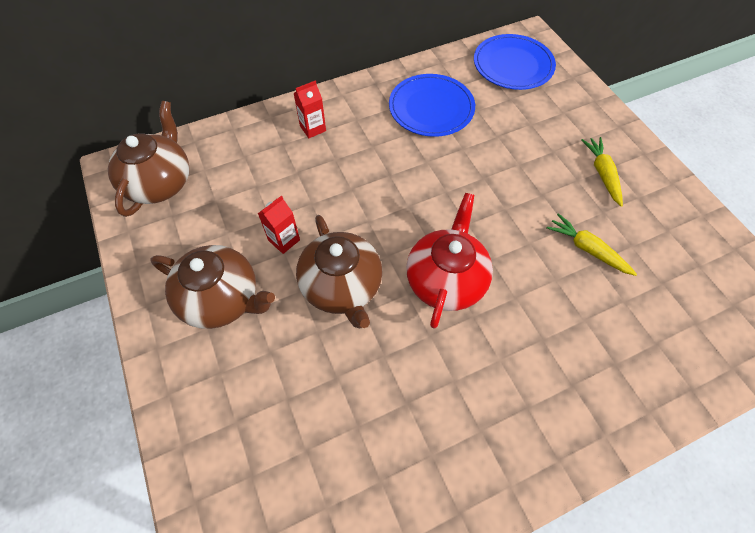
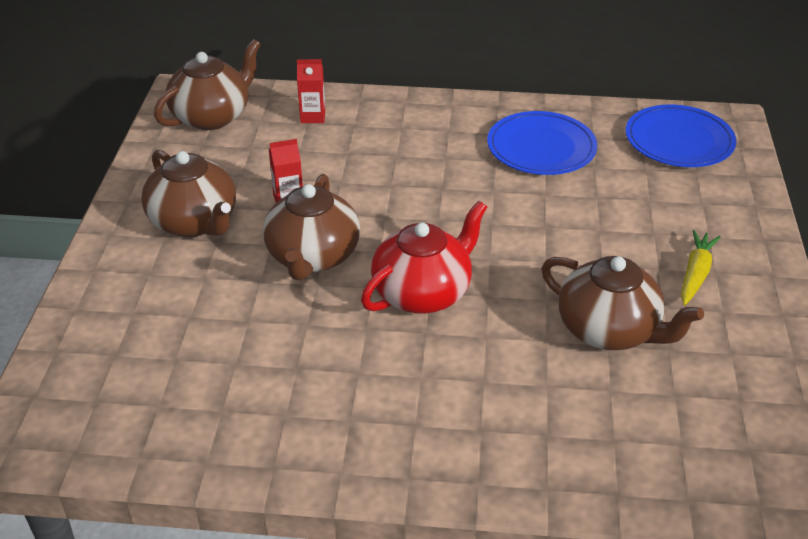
camera: 30 degrees right, 20 degrees down
(313, 128) = (395, 123): red carton -> red carton (313, 116)
(587, 249) = (609, 330): yellow carrot -> brown teapot

